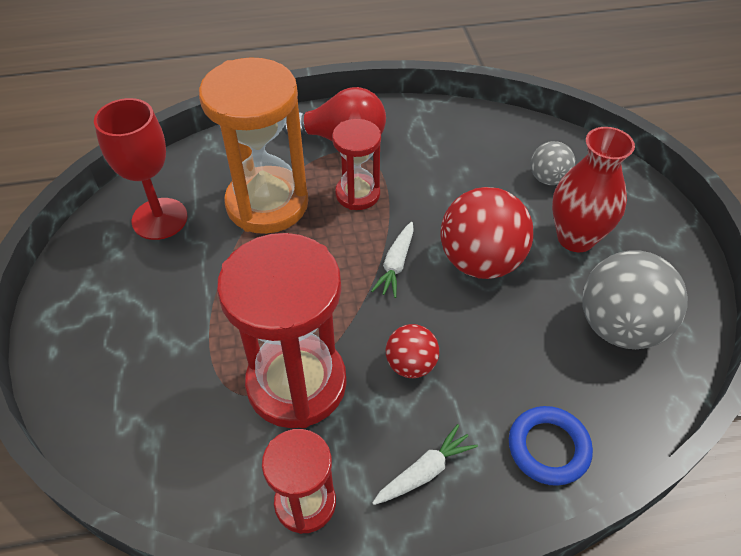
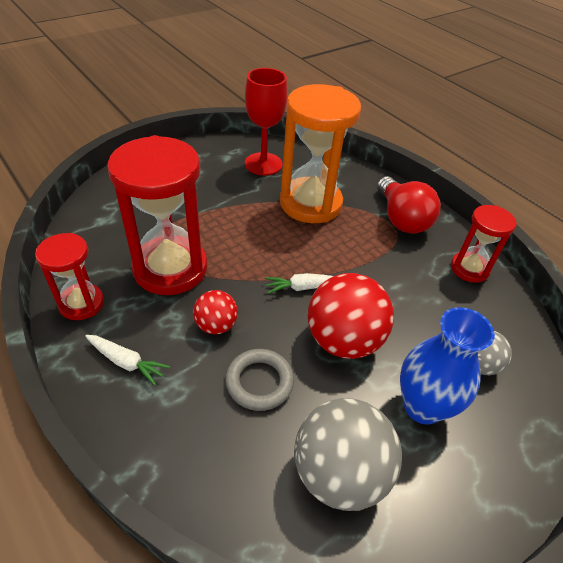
camera: 60 degrees right, 5 degrees down
(357, 194) = (355, 244): red hourglass -> red hourglass (469, 269)
(502, 351) = (259, 382): none -> grey ring
(548, 448) = (178, 443): blue ring -> none
(575, 238) = (422, 406): red vase -> blue vase

